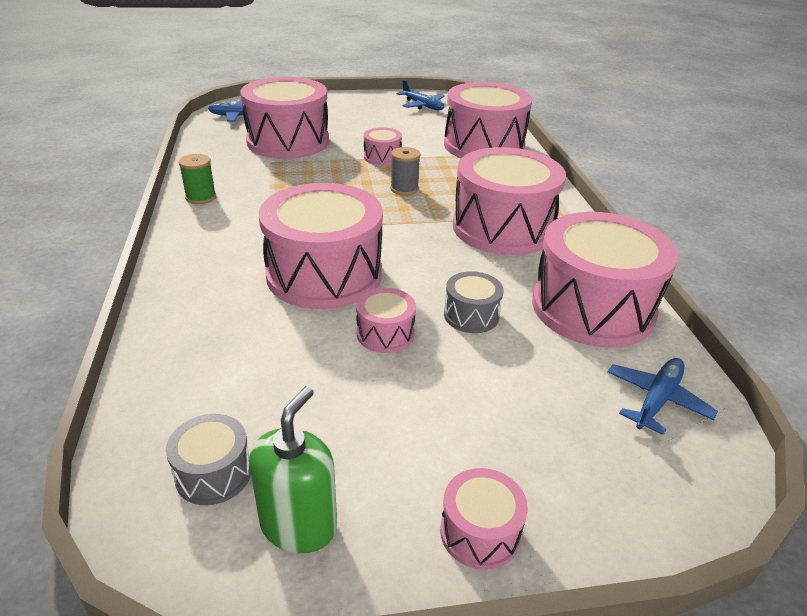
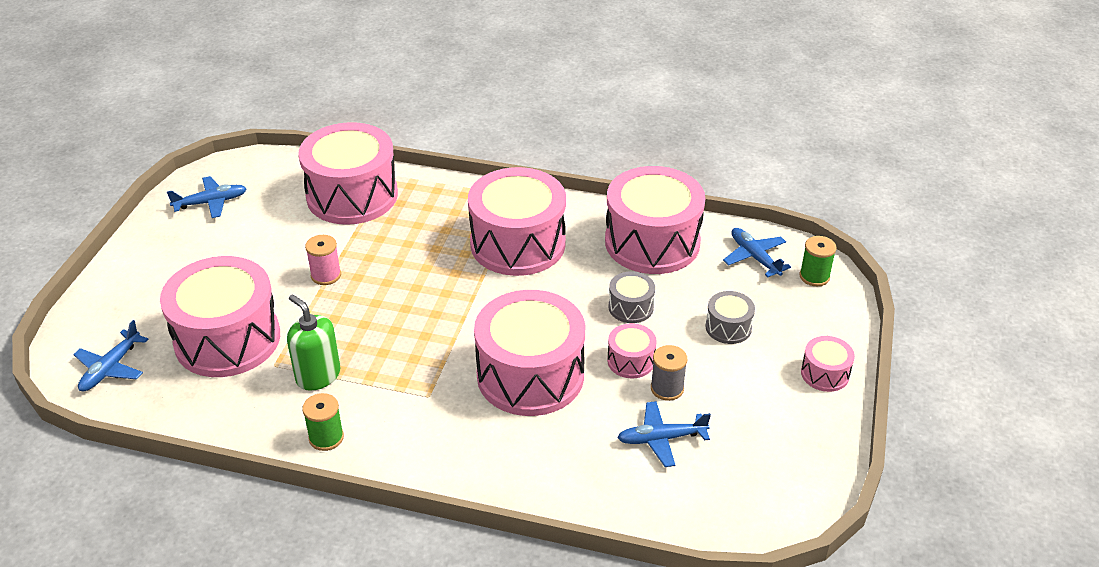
camera: 65 degrees left, 5 degrees up
(213, 473) = (738, 484): grey drum -> grey drum (728, 327)
(270, 384) = (661, 439): none -> blue plane
(299, 525) = (794, 450): green soap dispenser -> green soap dispenser (318, 376)
(382, 157) = (326, 275): pink drum -> pink spool
(404, 189) = (408, 281): grey spool -> grey spool (667, 388)
(682, 475) = (814, 276): none -> green spool

